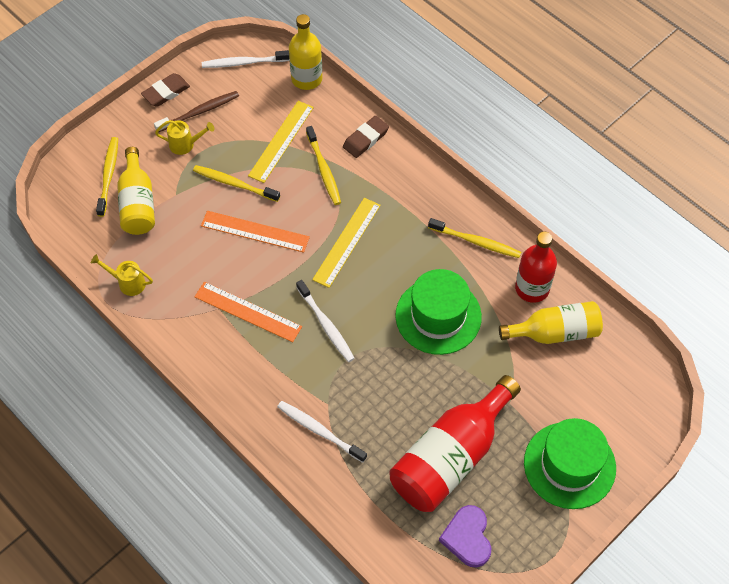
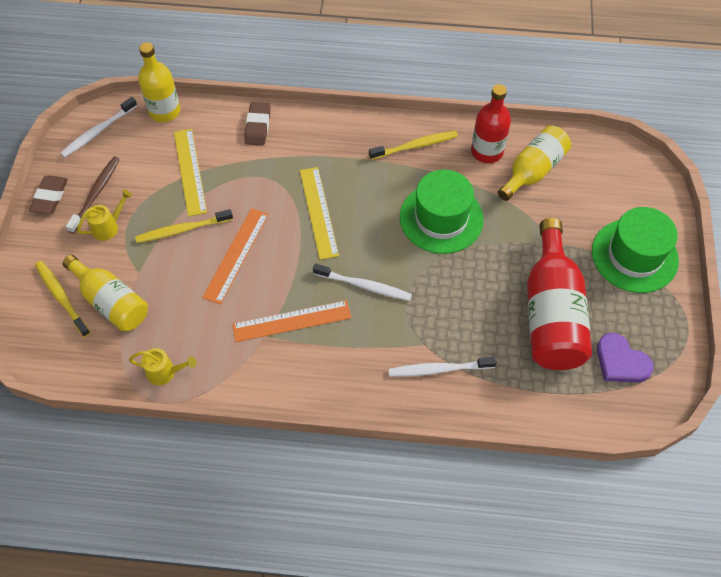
camera: 40 degrees left, 0 degrees up
(128, 283) = (165, 372): yellow watering can -> yellow watering can turned 150 degrees counterclockwise
(255, 231) = (236, 255): orange ruler -> orange ruler turned 45 degrees counterclockwise
(324, 170) = (247, 171): yellow toothbrush -> none

